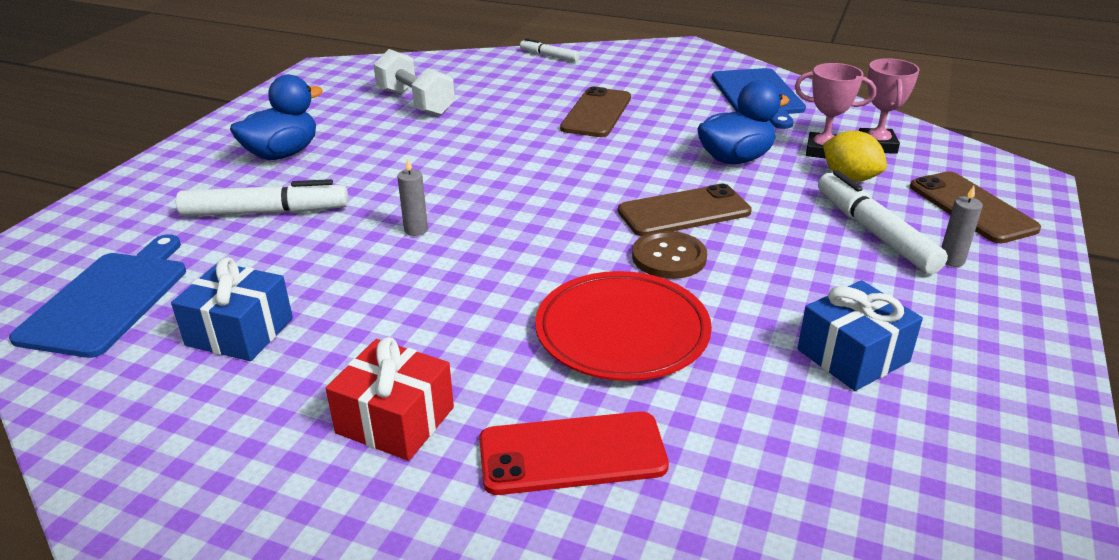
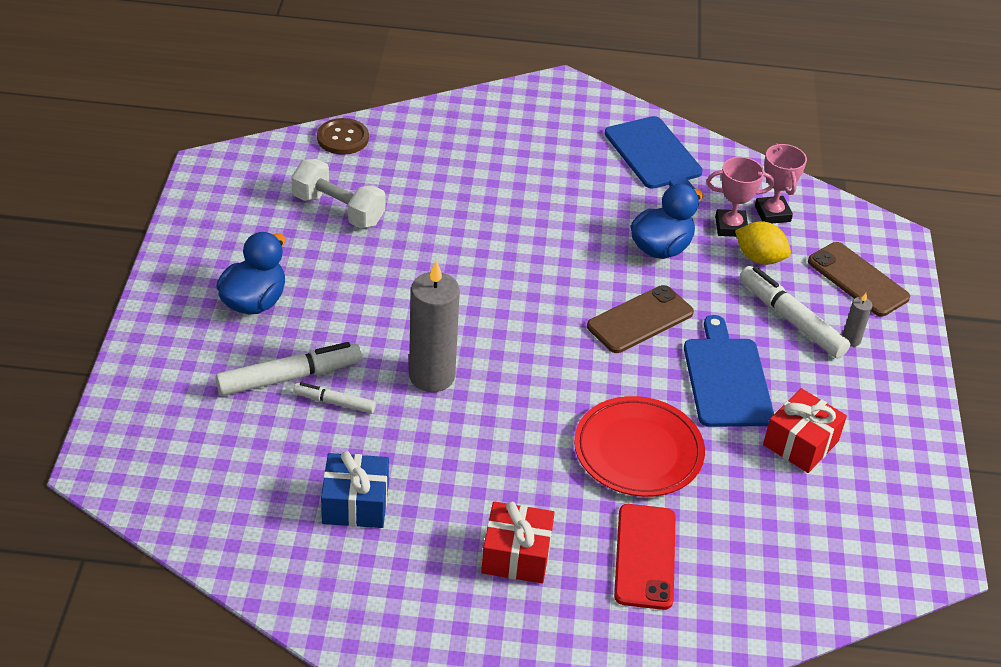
camera: 20 degrees left, 10 degrees up
(108, 299) = (226, 493): blue cutting board -> blue cutting board (726, 378)
(416, 230) = (432, 376): grey candle -> grey candle, size x2.27
(549, 56) = (434, 118): white marker -> white marker (334, 402)
(572, 453) = (644, 556): red phone -> red phone turned 60 degrees counterclockwise
(597, 113) = (518, 202): brown phone -> none
(669, 257) = (645, 372): brown button -> brown button (343, 138)
(853, 355) = (800, 443): blue gift -> red gift

